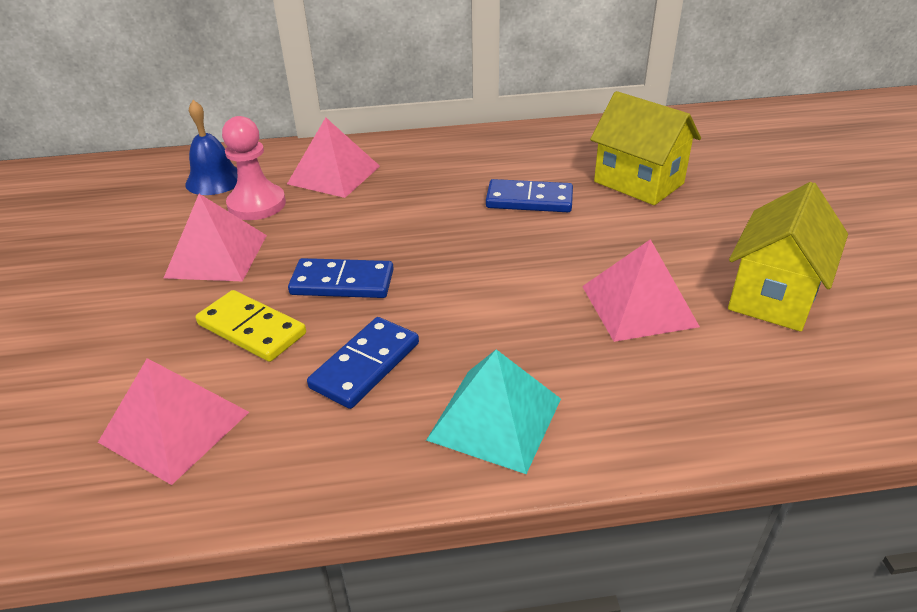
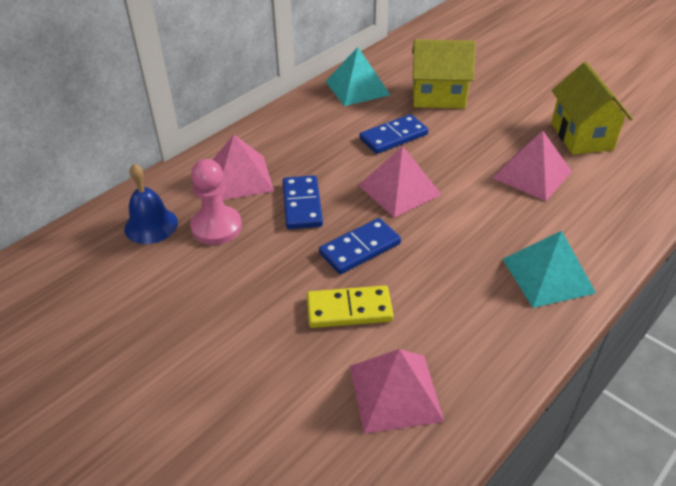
camera: 40 degrees left, 5 degrees up
(216, 256) = (247, 278): pink pyramid -> pink pyramid (399, 190)
(365, 365) = (447, 289): blue domino -> blue domino (302, 205)
(558, 142) = (357, 88): none -> turquoise pyramid

